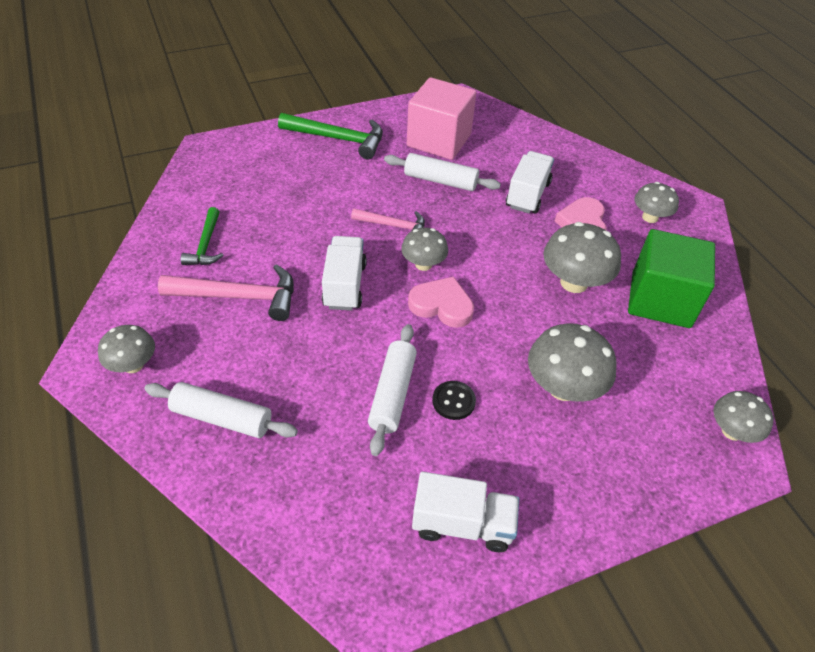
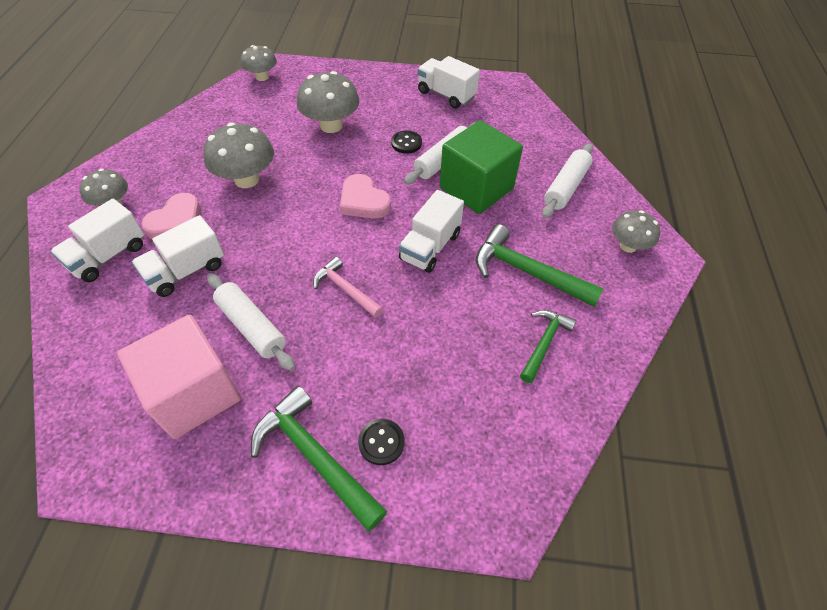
camera: 150 degrees left, 5 degrees up
(222, 418) = (565, 187): white rolling pin -> white rolling pin turned 75 degrees clockwise
(239, 297) = (526, 271): pink hammer -> green hammer
(301, 156) = (381, 442): none -> black button
(423, 264) = (349, 240): grey mushroom -> none
(596, 184) = (108, 256): none -> white truck
(660, 300) = (202, 146): green cube -> green cube (476, 188)

